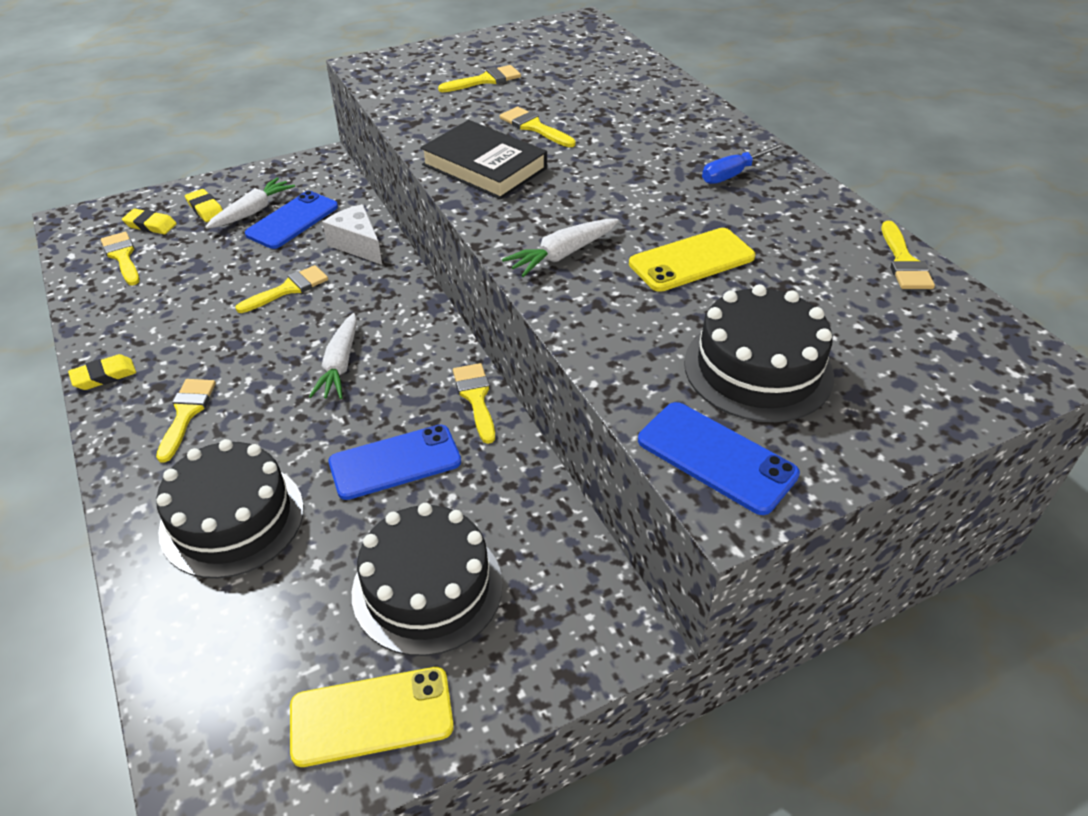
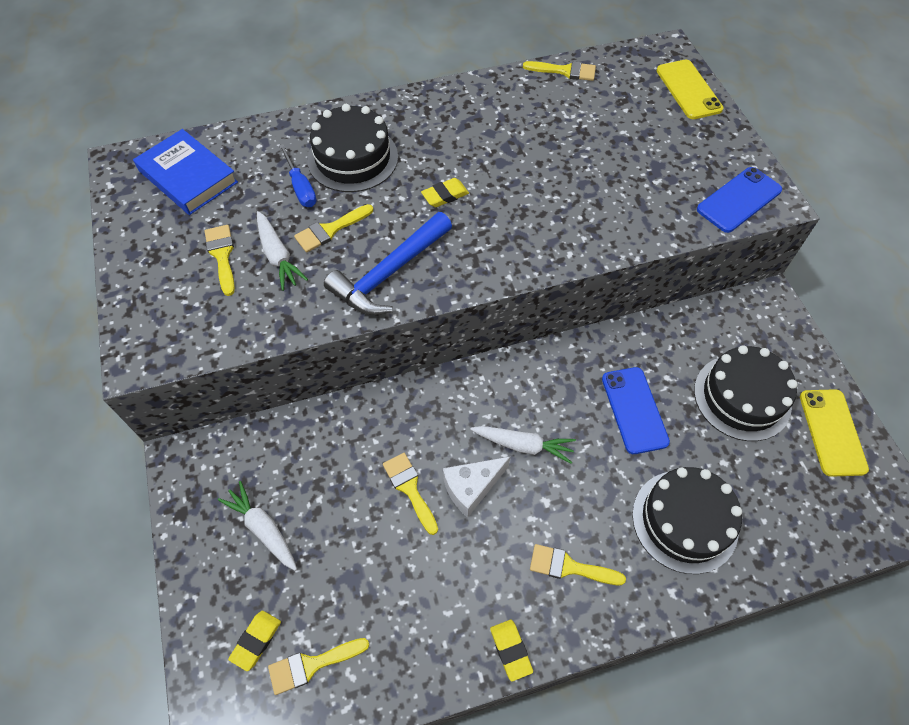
camera: 80 degrees left, 15 degrees up
(205, 209) = (241, 580): yellow eraser -> yellow eraser (445, 195)
(292, 220) = (293, 488): blue phone -> none
(357, 245) = (353, 428): white cheese -> white cheese (471, 488)
(476, 397) = (572, 353): yellow brush -> none
(484, 166) = (389, 273): black book -> blue hammer
(563, 254) = (530, 239): white carrot -> white carrot (278, 256)
(577, 50) = (188, 177): none -> blue book
(692, 260) = (548, 169): yellow phone -> yellow phone (688, 90)
(734, 174) = (442, 122): blue screwdriver -> blue screwdriver (301, 187)
(758, 369) = (664, 164): black cake -> black cake (353, 158)

